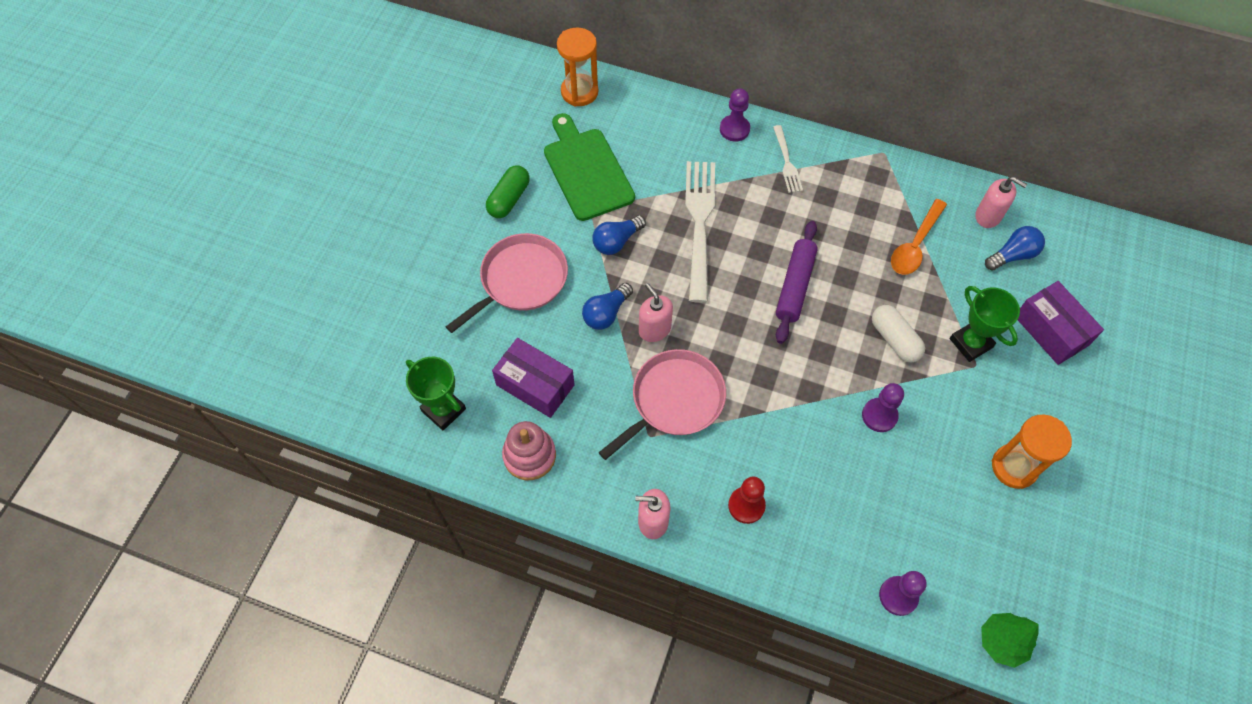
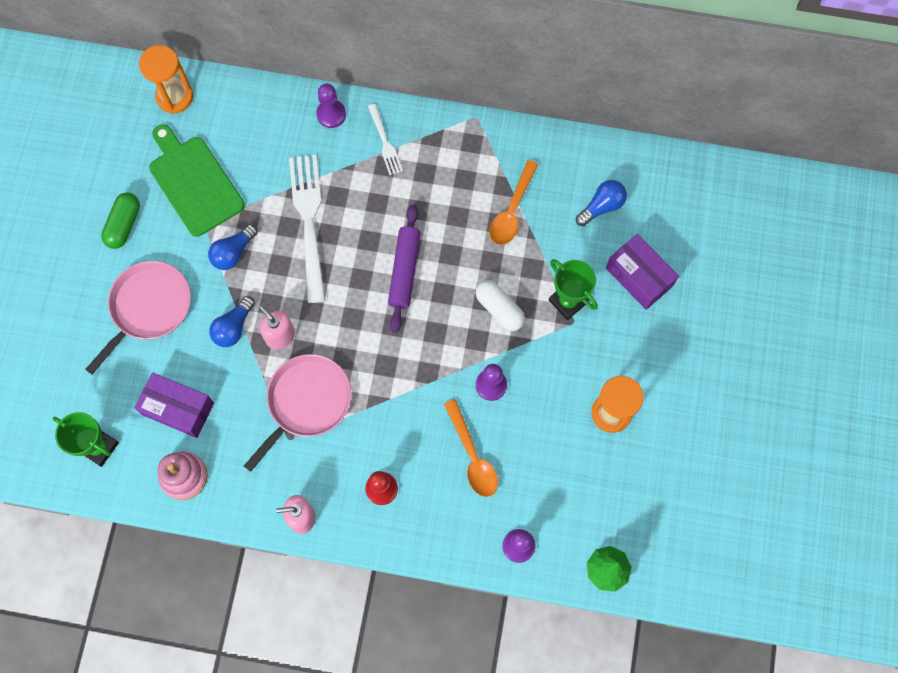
camera: 10 degrees left, 10 degrees up
(852, 488) = (472, 456): none -> orange spoon
(988, 216) = (577, 169): pink soap dispenser -> none

